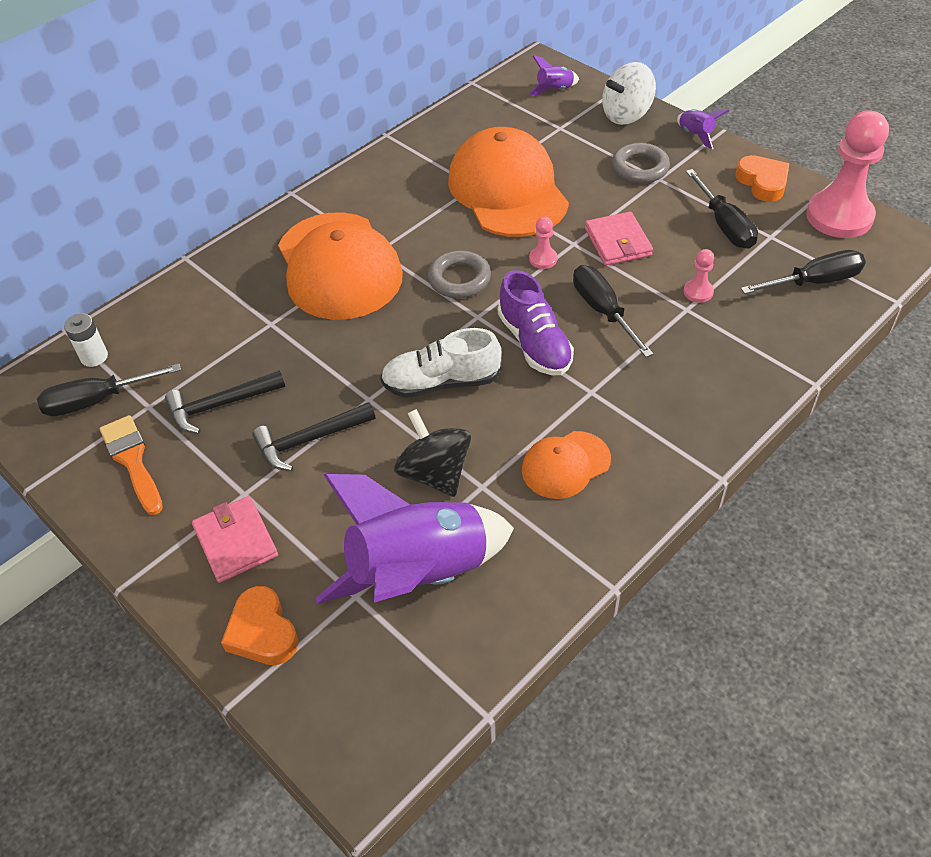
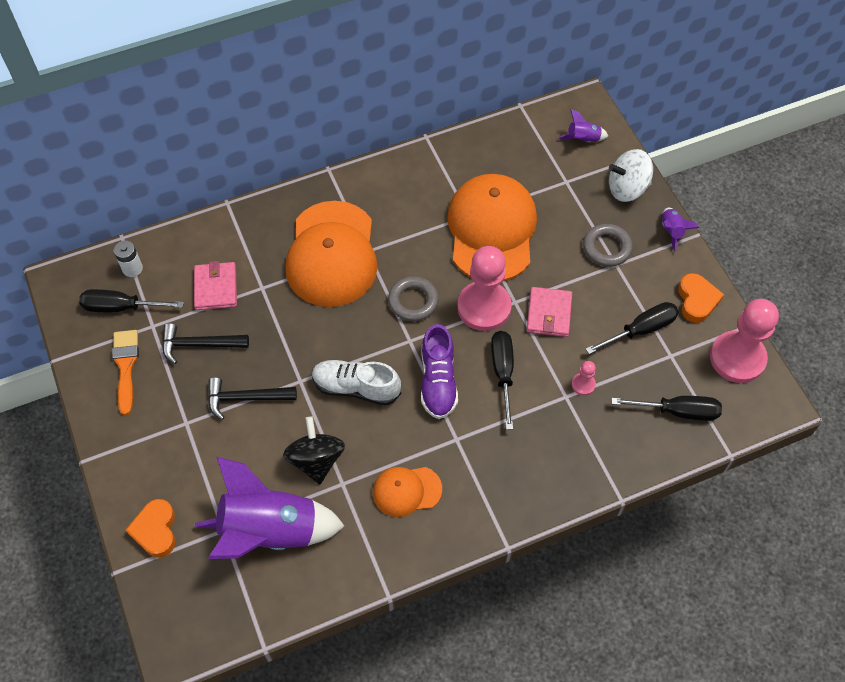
camera: 20 degrees right, 10 degrees up
(236, 541) = (166, 457): pink wallet -> pink wallet (216, 288)
(543, 259) = (484, 307): pink pawn -> pink pawn, size x2.34
(724, 225) = (640, 330): black screwdriver -> black screwdriver turned 120 degrees counterclockwise

